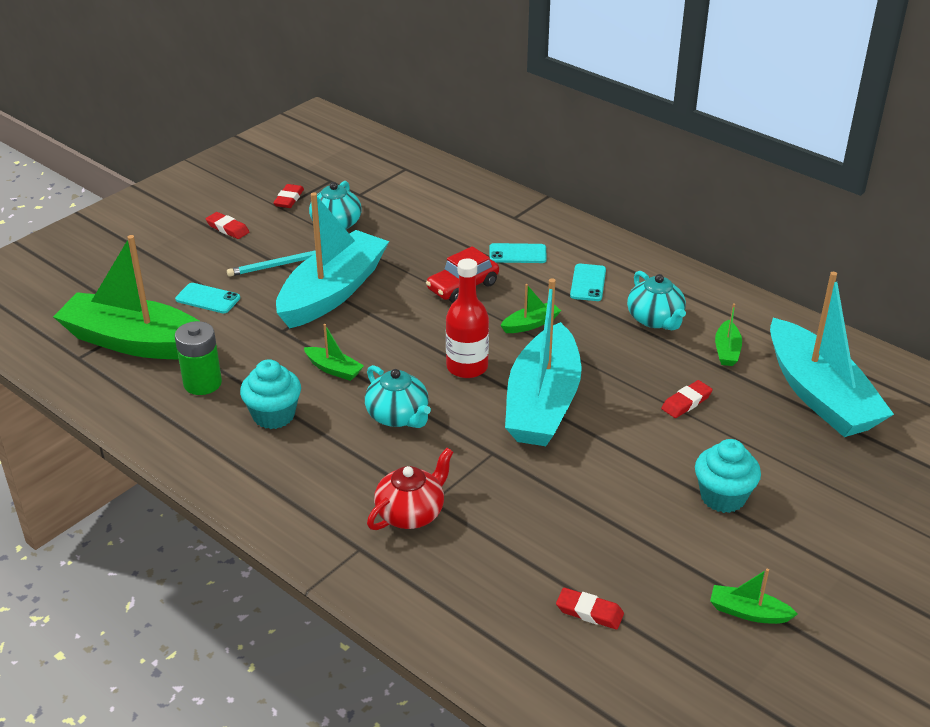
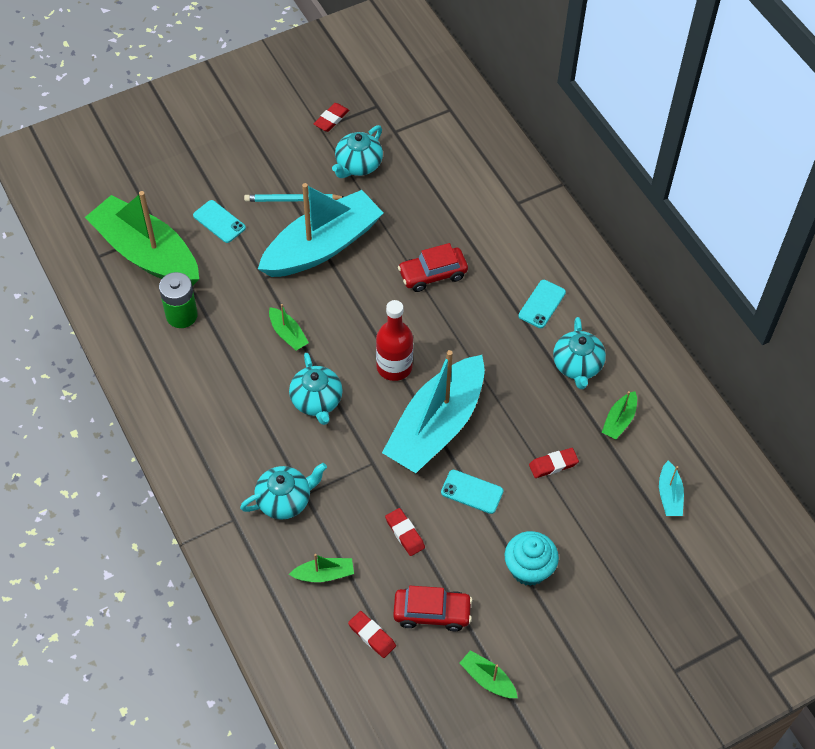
camera: 20 degrees right, 20 degrees up
(227, 228) = (266, 141): red eraser -> red eraser (404, 533)
(274, 415) = (222, 367): turquoise cupcake -> none
(411, 513) = (285, 500): red teapot -> turquoise teapot
(517, 254) = (498, 250): turquoise phone -> turquoise phone (472, 492)
(530, 324) = (469, 336): green boat -> green boat (324, 574)
(644, 568) = (432, 613): none -> red car
(819, 395) = (669, 495): turquoise boat -> turquoise boat, size x0.40

